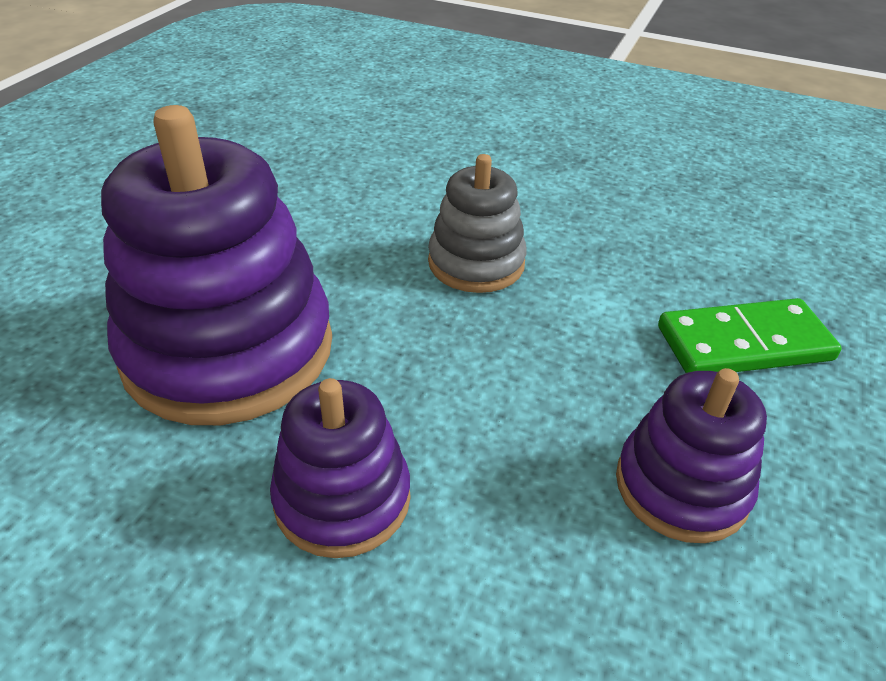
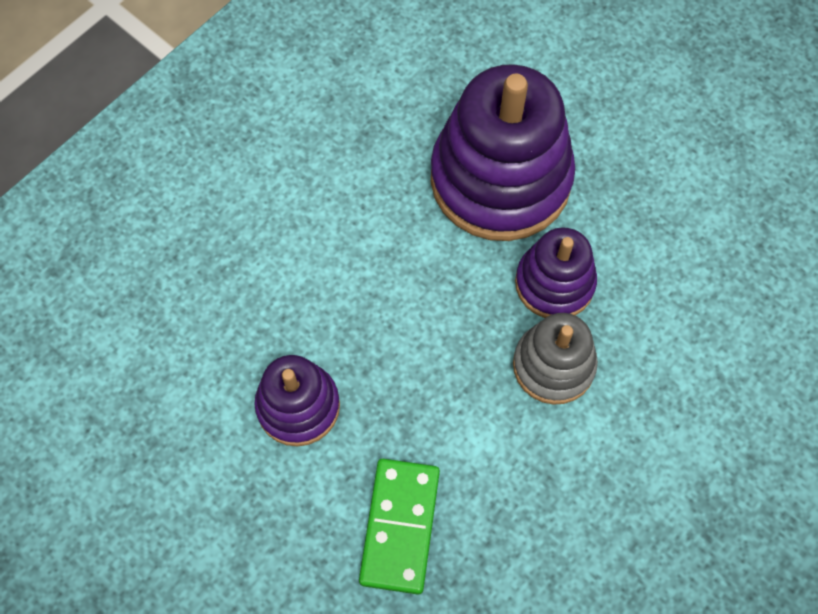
camera: 110 degrees right, 25 degrees up
(342, 499) = (357, 221): purple stacking toy -> purple stacking toy (554, 283)

